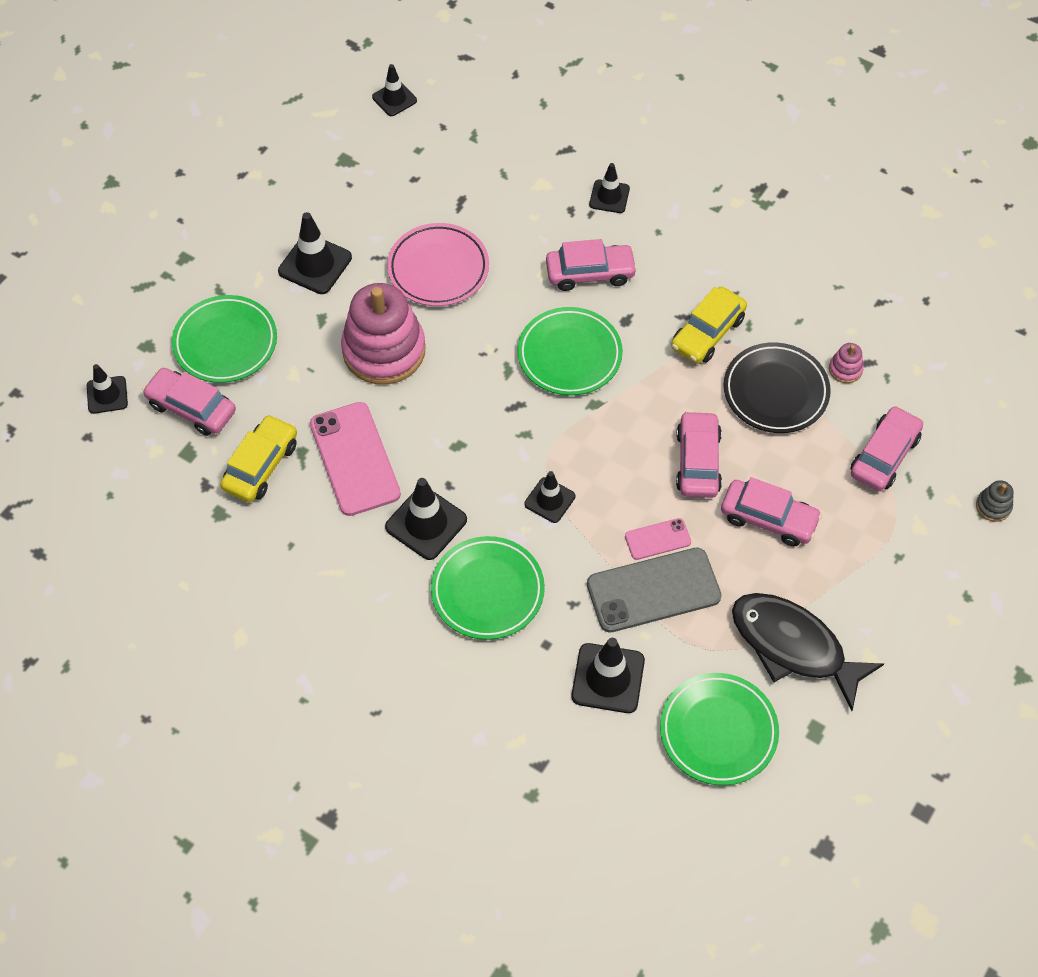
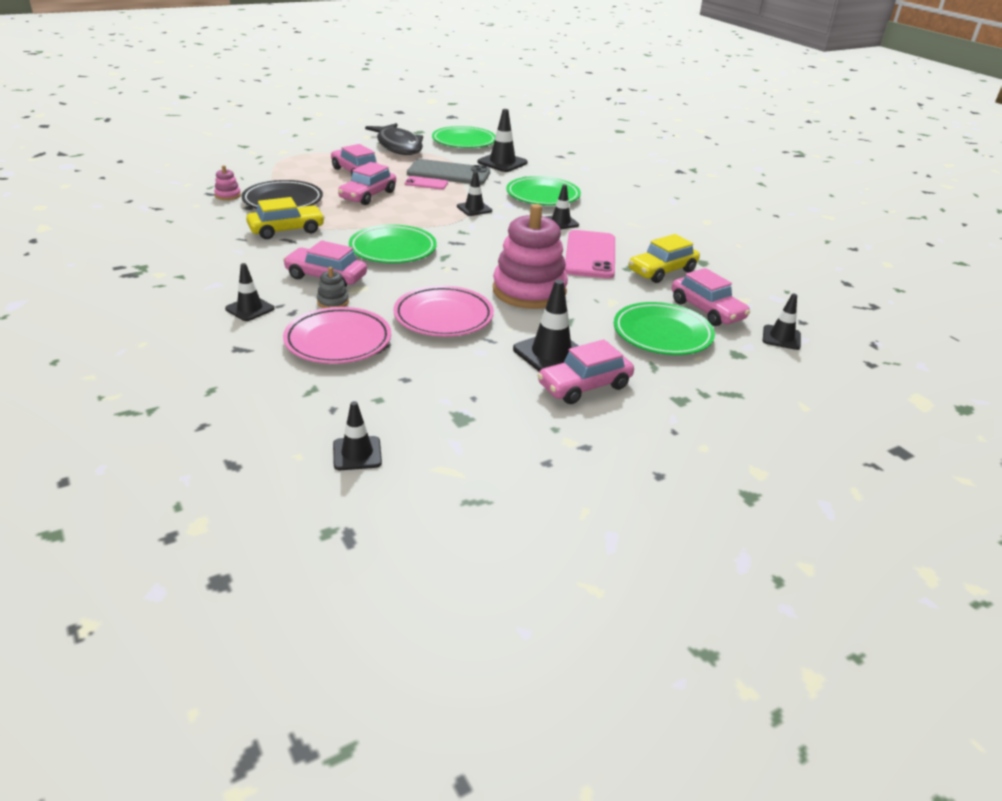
camera: 155 degrees left, 25 degrees down
(426, 523) = (560, 222): black traffic cone -> black traffic cone, size x0.64
(501, 194) = (338, 341): none -> pink plate
(884, 455) = (261, 169): pink car -> pink car (584, 386)
(993, 506) = (236, 146): grey stacking toy -> grey stacking toy (333, 302)

